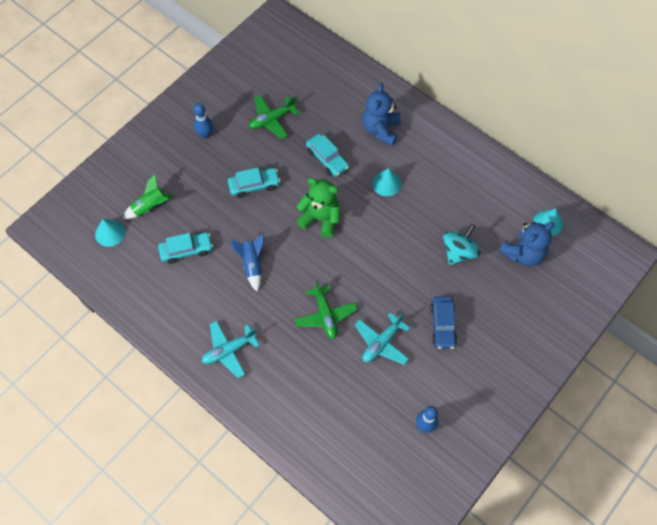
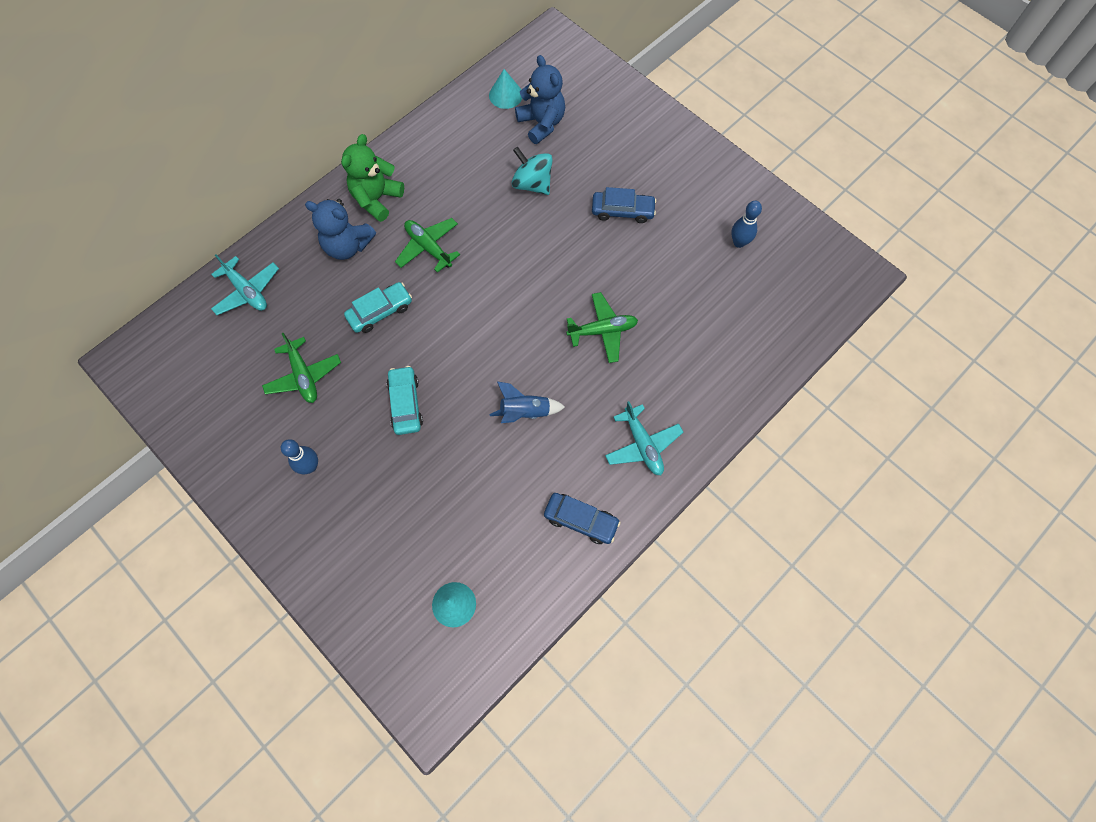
camera: 85 degrees left, 5 degrees up
(150, 207) = (419, 546): green rocket -> none
(168, 309) = (581, 520): none -> blue car
(186, 250) = (494, 495): turquoise car -> none
(320, 219) = (468, 326): green teddy bear -> green teddy bear (376, 199)
(381, 343) = (641, 274): turquoise plane -> turquoise plane (247, 291)
(386, 183) = (428, 247): turquoise cone -> green plane

